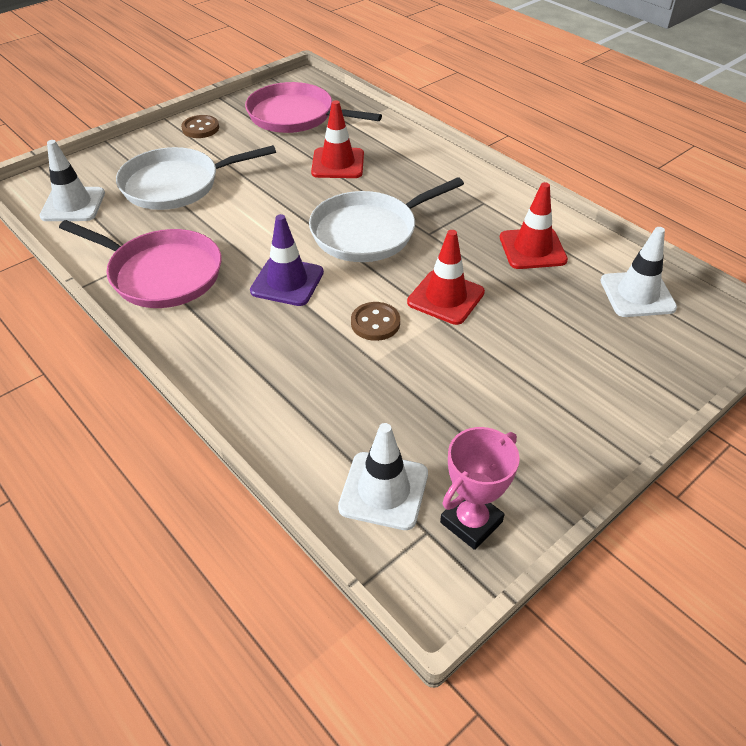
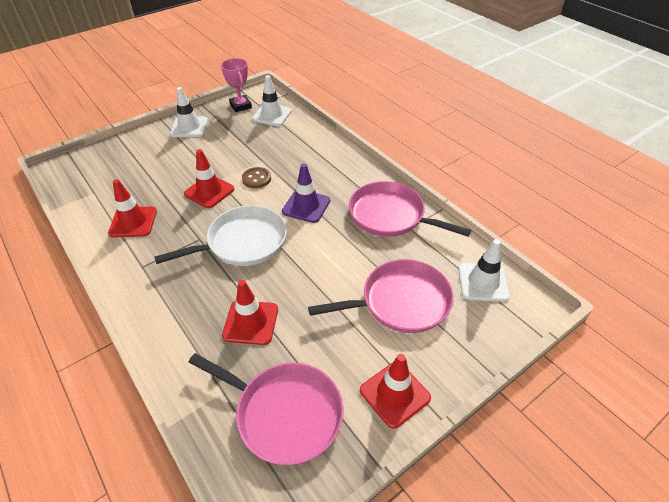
camera: 175 degrees left, 0 degrees up
(176, 185) = (401, 302): white pan -> pink pan
(200, 128) = (395, 394): brown button -> red traffic cone
(471, 522) = (241, 106): pink trophy -> pink trophy turned 75 degrees counterclockwise
(637, 294) = (92, 188): white traffic cone -> white traffic cone (189, 127)

